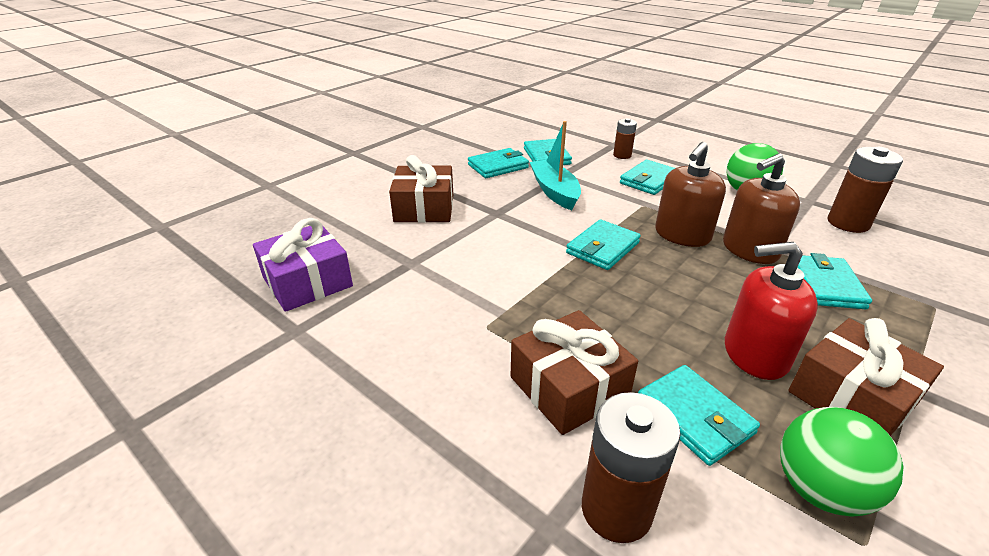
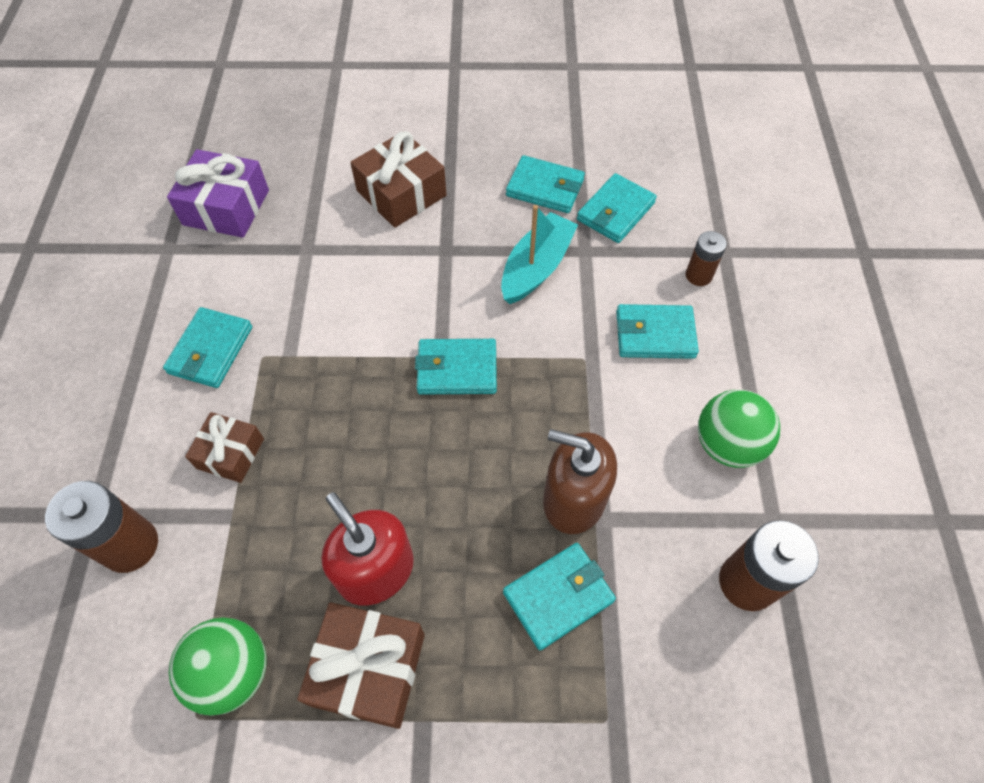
camera: 50 degrees right, 25 degrees up
(569, 387) = (230, 453): brown gift -> brown gift, size x0.63
(682, 235) = (548, 424): brown soap dispenser -> none
(694, 417) = (256, 555): turquoise wallet -> turquoise wallet (210, 350)

